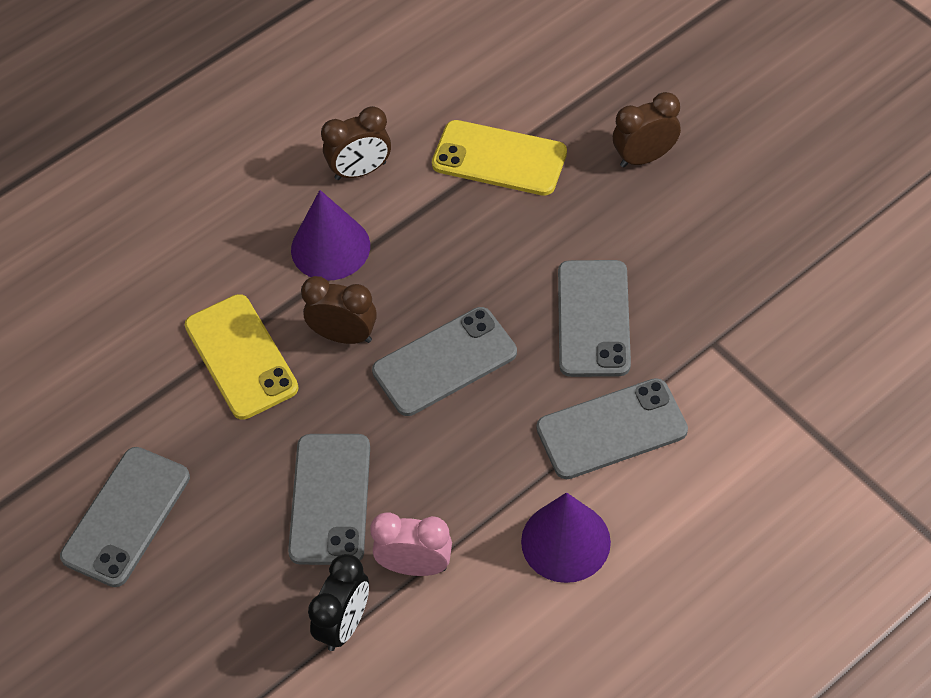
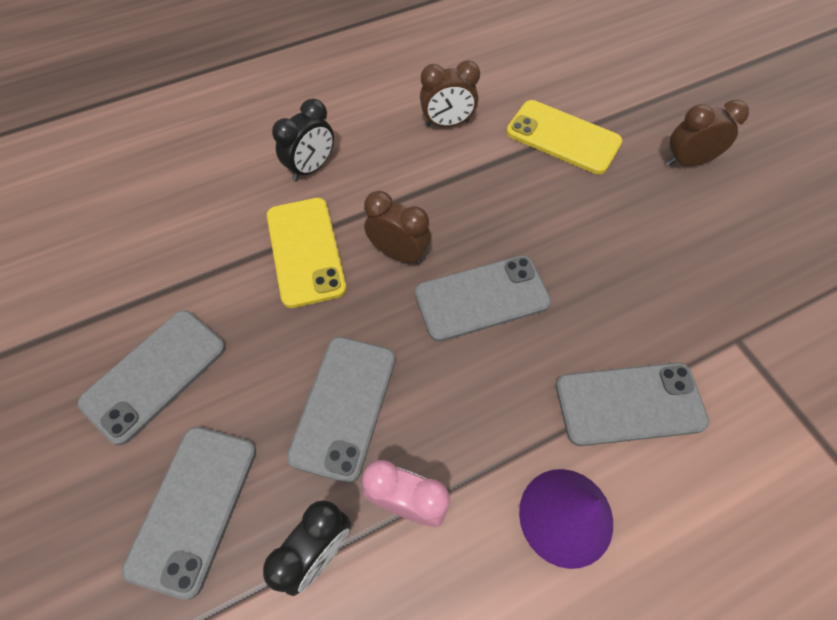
camera: 10 degrees right, 5 degrees up
(216, 261) = (311, 168): none -> black clock
(330, 247) = (407, 177): purple cone -> none
(593, 318) = (625, 290): grey phone -> grey phone (194, 507)

